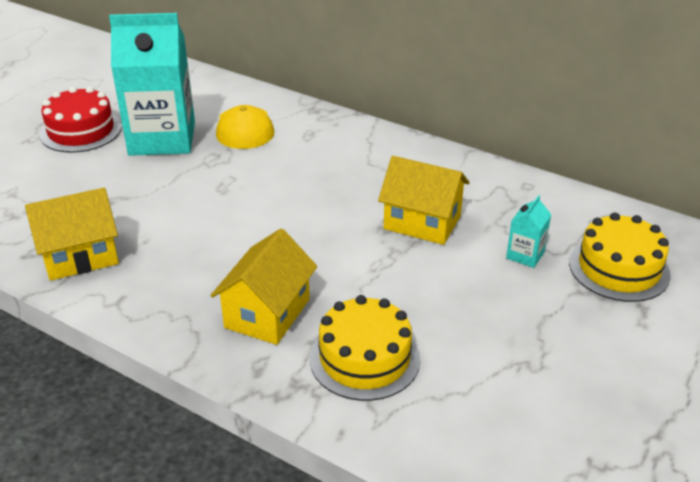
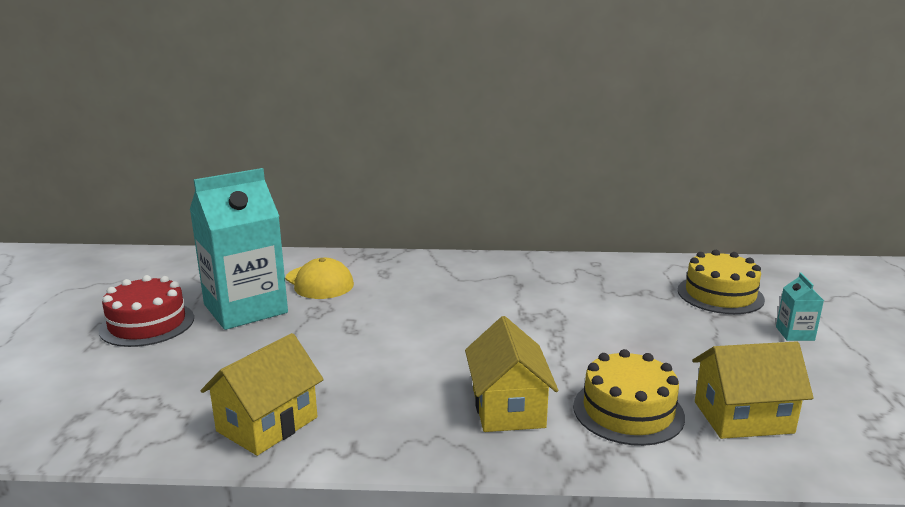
camera: 30 degrees left, 15 degrees down
(422, 222) = (551, 306): yellow house -> yellow house (743, 417)
(525, 255) = (650, 305): turquoise carton -> turquoise carton (795, 334)

